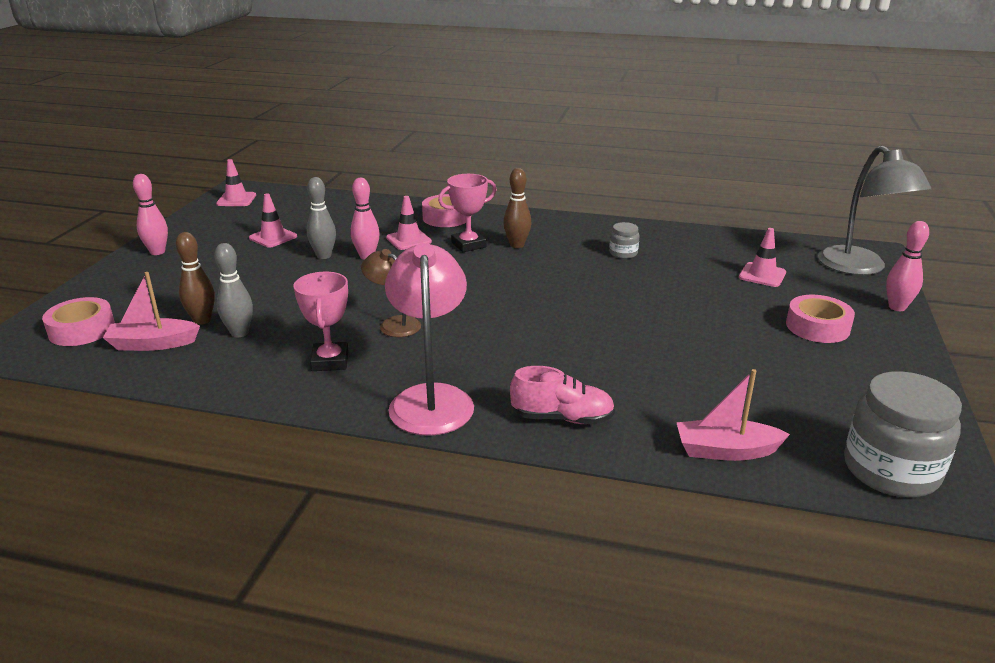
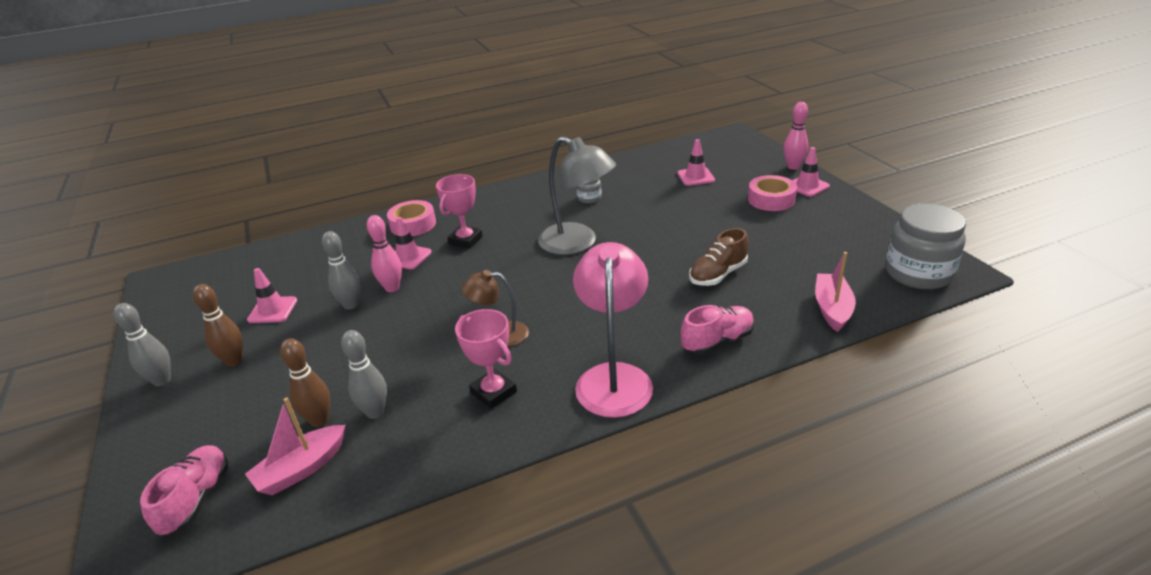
camera: 35 degrees left, 5 degrees up
(82, 330) = (196, 499): pink tape -> pink shoe
(157, 252) = (162, 380): pink bowling pin -> grey bowling pin
(236, 199) = (173, 290): pink traffic cone -> pink traffic cone (807, 186)
(431, 398) = (614, 377): pink lamp -> pink lamp turned 45 degrees clockwise
(517, 245) = (504, 224): brown bowling pin -> brown bowling pin (234, 361)
(650, 366) = (718, 274): none -> brown shoe
(726, 451) = (832, 308): pink boat -> pink boat turned 135 degrees clockwise
(859, 268) = (741, 148): grey lamp -> grey lamp (577, 243)

